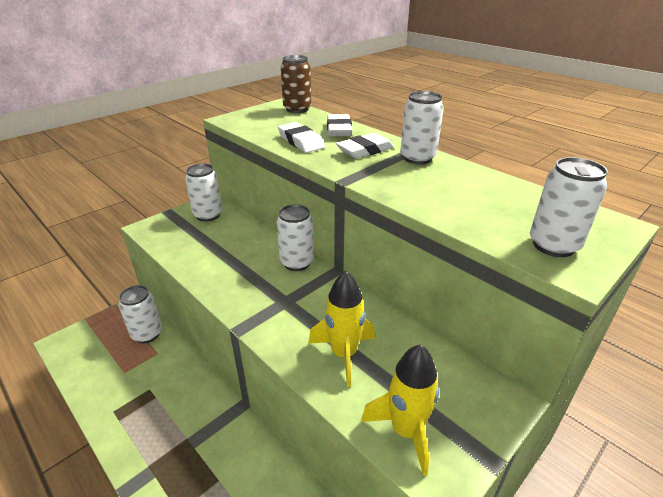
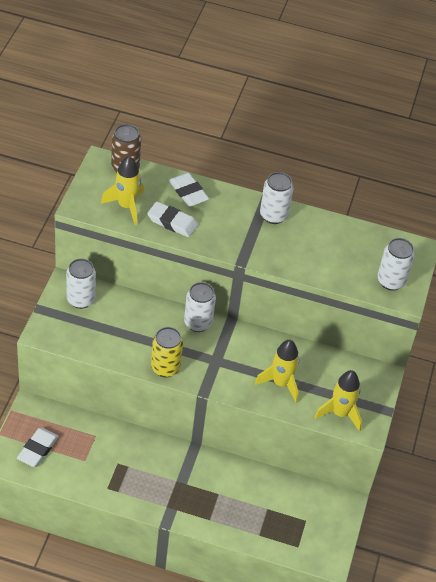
camera: 35 degrees left, 15 degrees up
(147, 334) = (70, 424): white can -> none
(224, 289) = (165, 367): none -> yellow can
(270, 126) = (126, 206): none -> yellow rocket
(365, 150) = (229, 218): white eraser -> white eraser (38, 449)

